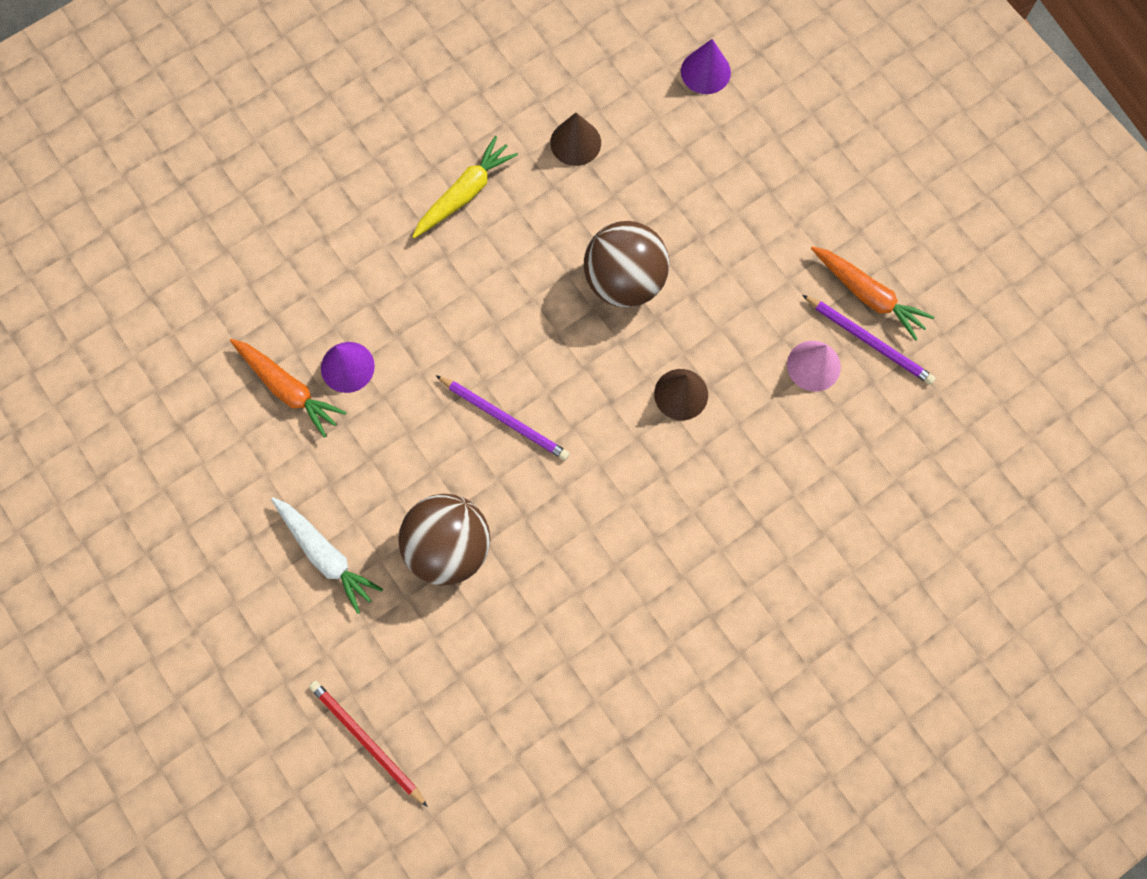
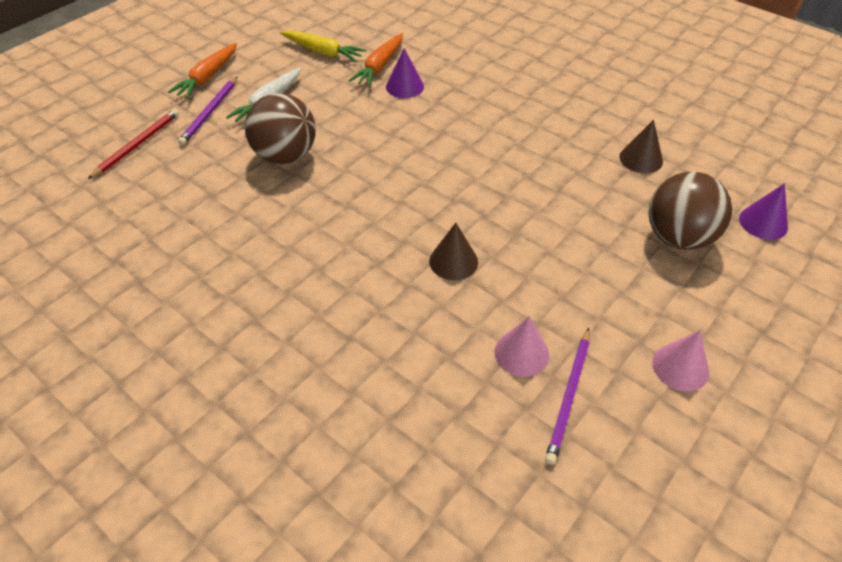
camera: 75 degrees right, 25 degrees down
(465, 193) = (562, 112): yellow carrot -> yellow carrot (323, 52)
(504, 419) = (393, 164): purple pencil -> purple pencil (210, 112)
(624, 281) = (538, 208): brown ball -> brown ball (678, 238)
(859, 234) = (680, 367): none -> pink cone
(868, 295) = (618, 386): orange carrot -> orange carrot (207, 77)

